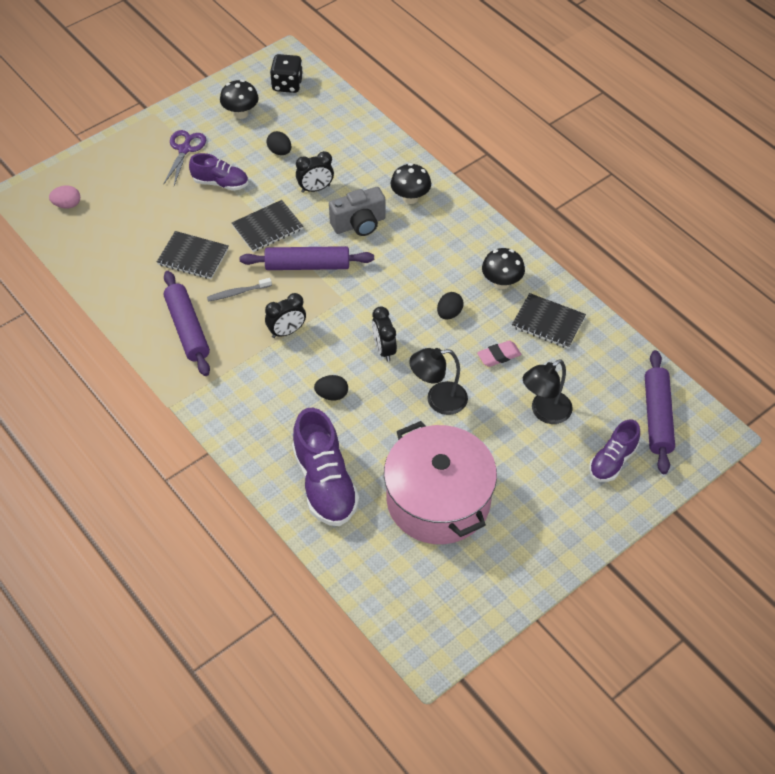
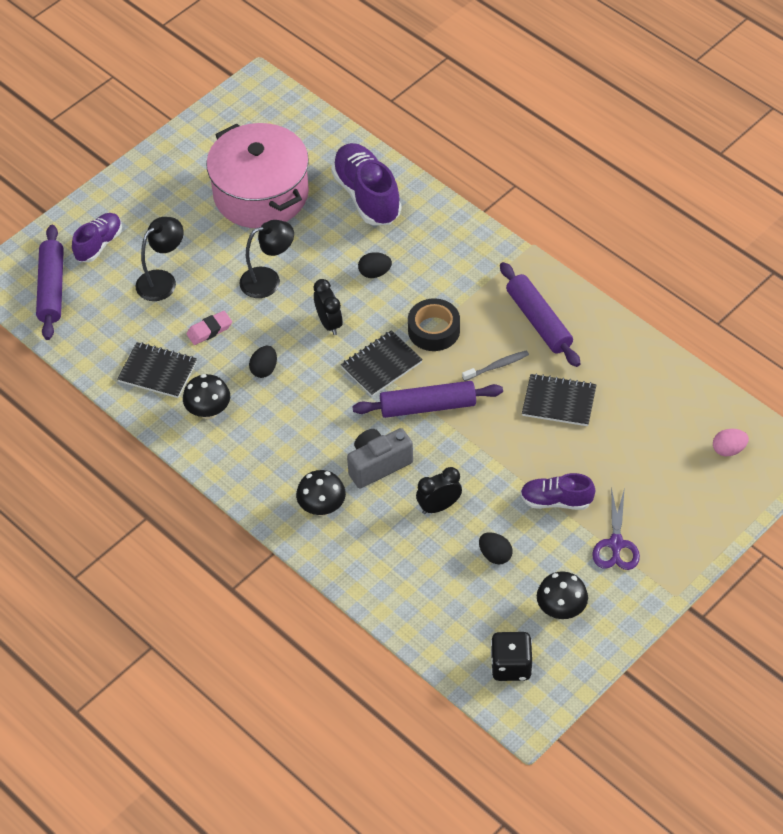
camera: 175 degrees right, 0 degrees up
(267, 228) = (484, 448): black notebook -> black notebook (381, 365)
(287, 331) = (434, 330): black clock -> black tape

